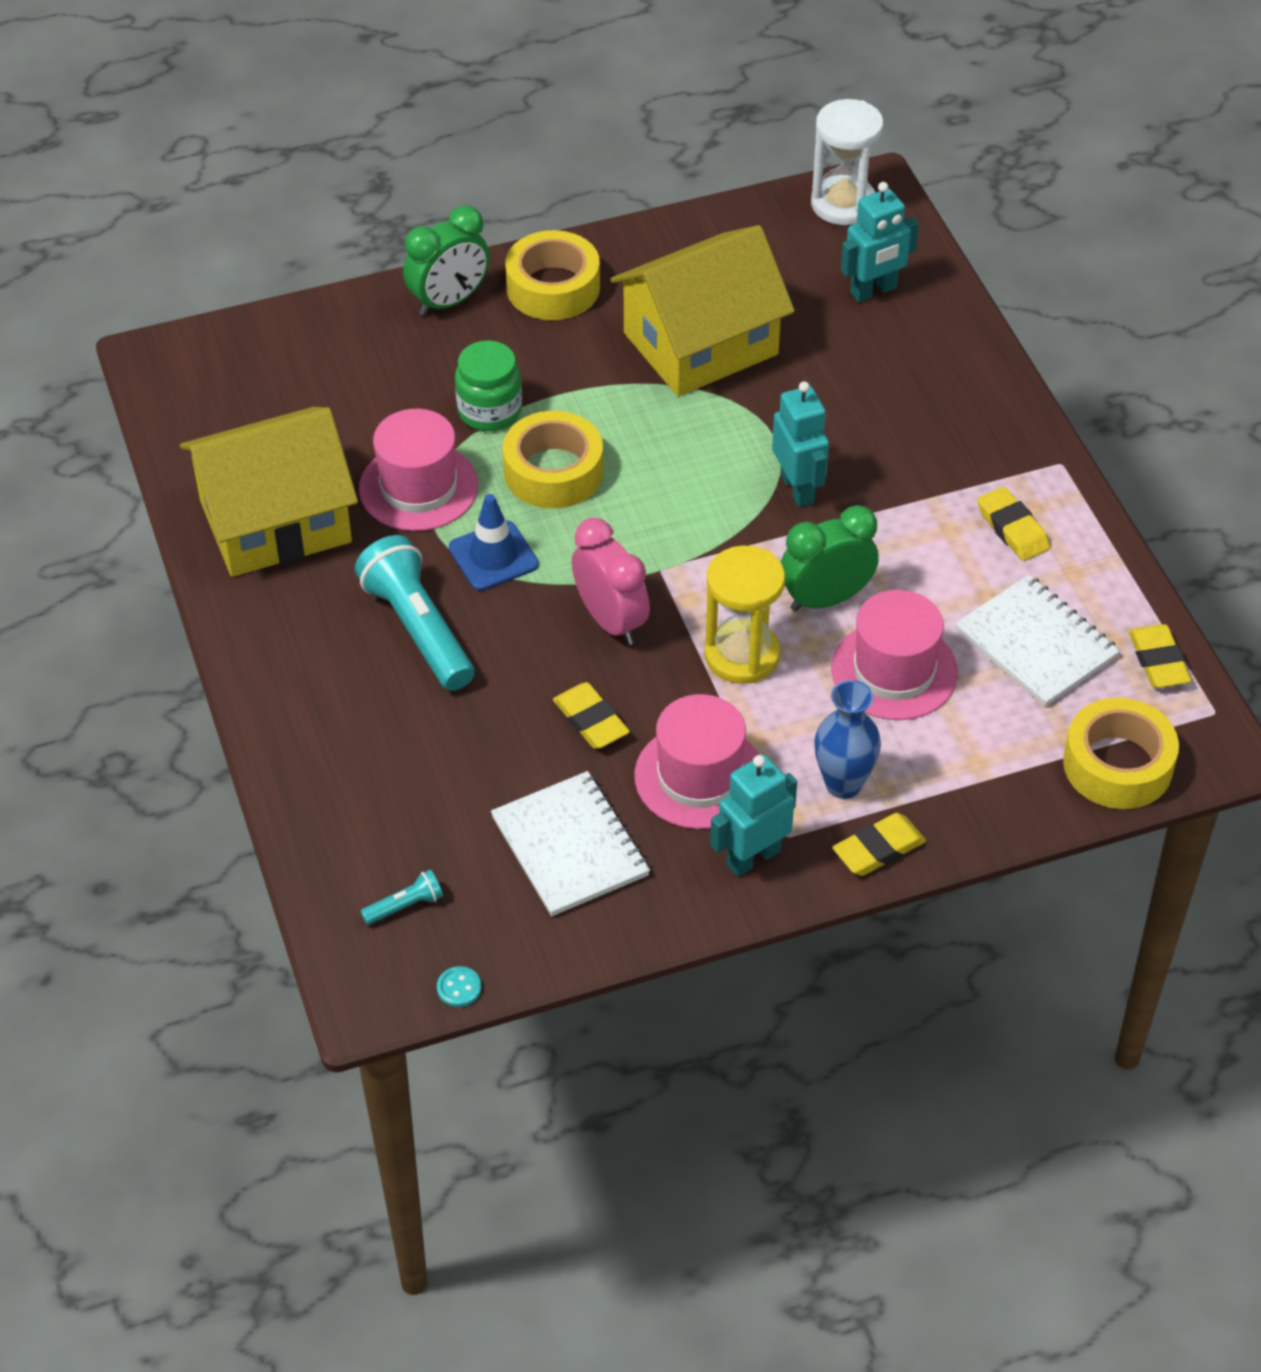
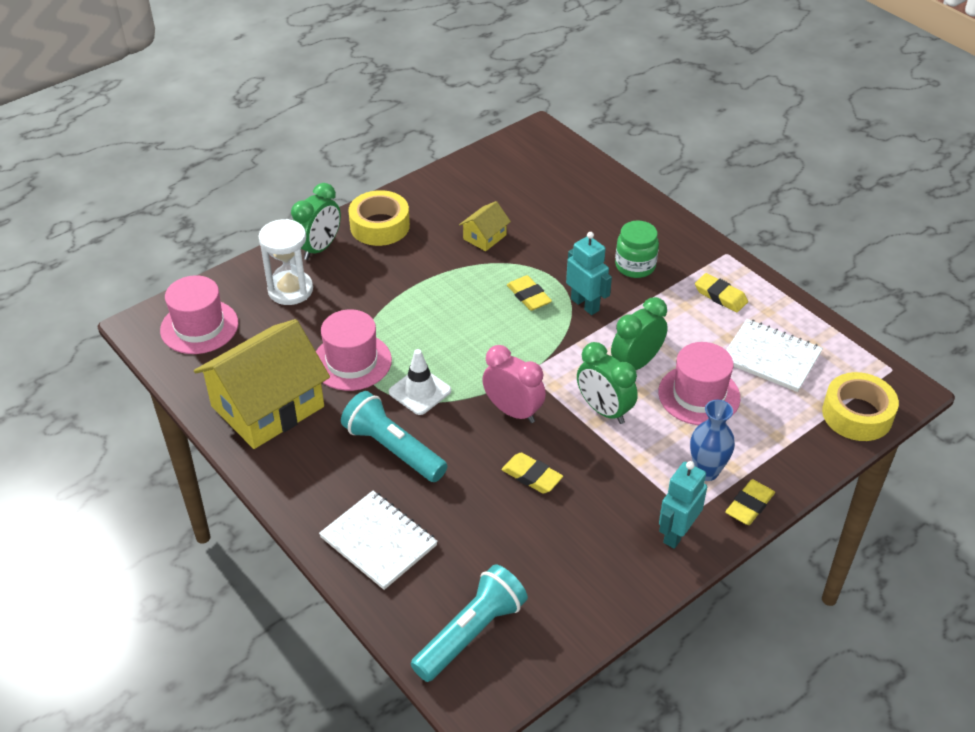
camera: 20 degrees left, 5 degrees down
(405, 906) = (471, 633): turquoise flashlight -> turquoise flashlight, size x2.27
(459, 988) = (534, 678): turquoise button -> none
(489, 411) = (375, 305): green jar -> green jar (635, 266)
(493, 556) = (420, 391): blue traffic cone -> white traffic cone
(553, 472) = (432, 331): yellow tape -> none
(570, 846) = (559, 561): white notebook -> white notebook (378, 541)
(699, 776) = (617, 492): pink hat -> pink hat (199, 327)
(701, 344) = (485, 237): yellow house -> yellow house, size x0.44
(742, 655) = (604, 410): yellow hourglass -> green clock
(843, 204) = (527, 143): white hourglass -> white hourglass (290, 290)
(874, 291) = (569, 185): turquoise robot -> none
(1158, 661) = (844, 348): yellow eraser -> yellow eraser (528, 296)

